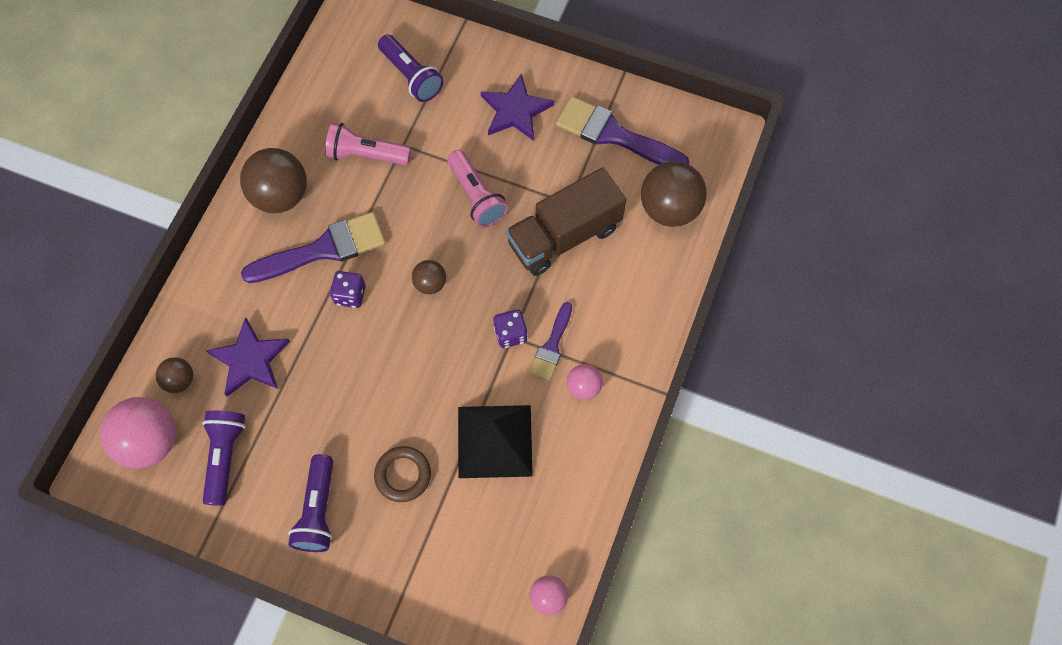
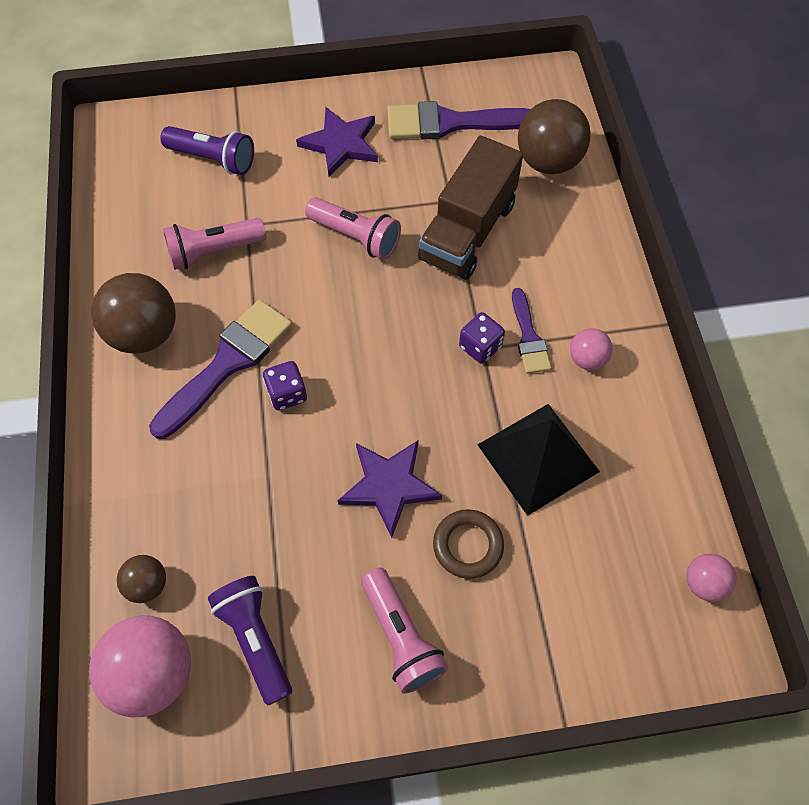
camera: 30 degrees left, 5 degrees down
(250, 360) = (218, 518): purple star -> purple star (389, 486)
(318, 510) = (401, 636): purple flashlight -> pink flashlight
(430, 283) = (365, 340): brown ball -> none

